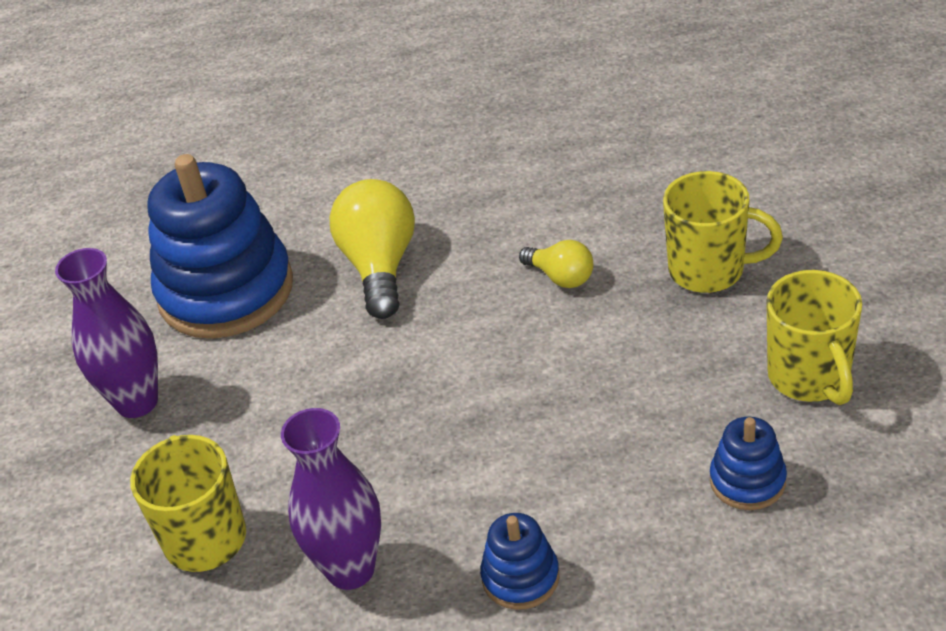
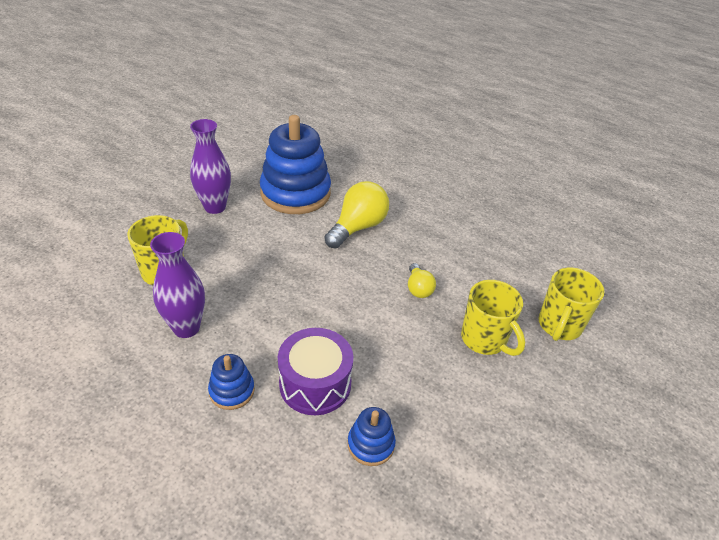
camera: 35 degrees right, 0 degrees up
(601, 480) = (315, 384): none -> purple drum
(810, 378) = (463, 427): yellow mug -> yellow mug (559, 326)

